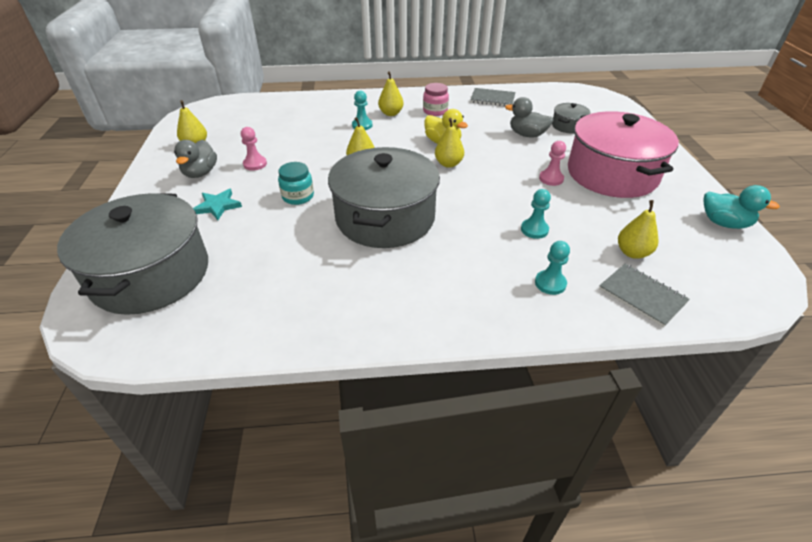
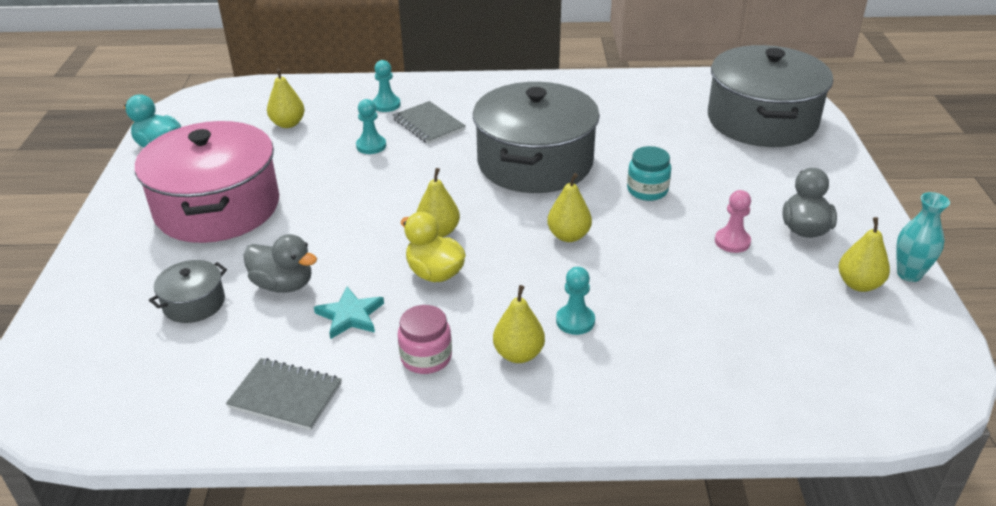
camera: 175 degrees left, 5 degrees down
(160, 150) = (909, 274): none -> turquoise vase
(217, 206) = (744, 182): turquoise star -> turquoise star (350, 315)
(551, 179) = (306, 203): pink pawn -> none
(642, 296) = (313, 95): grey notebook -> grey notebook (428, 124)

